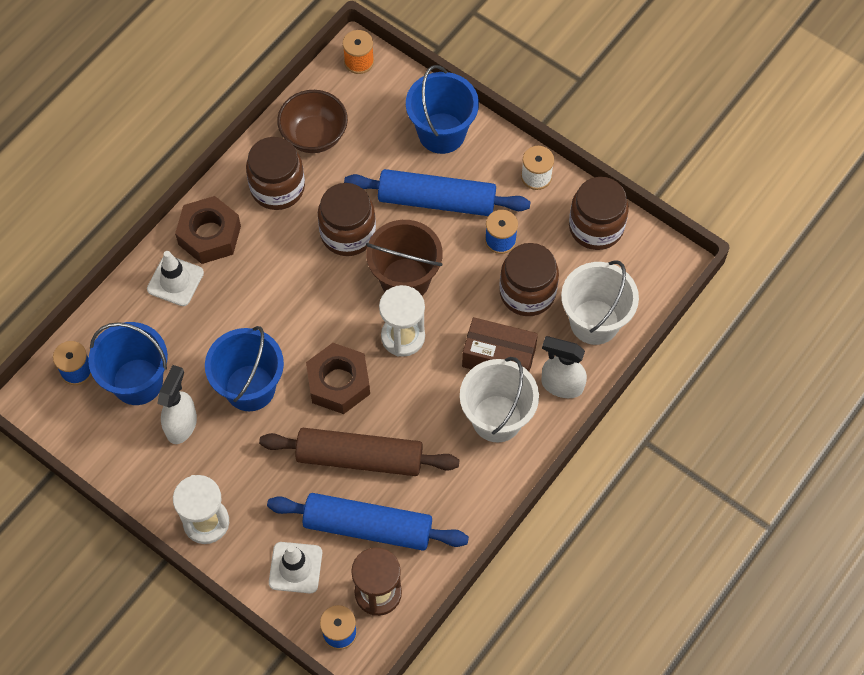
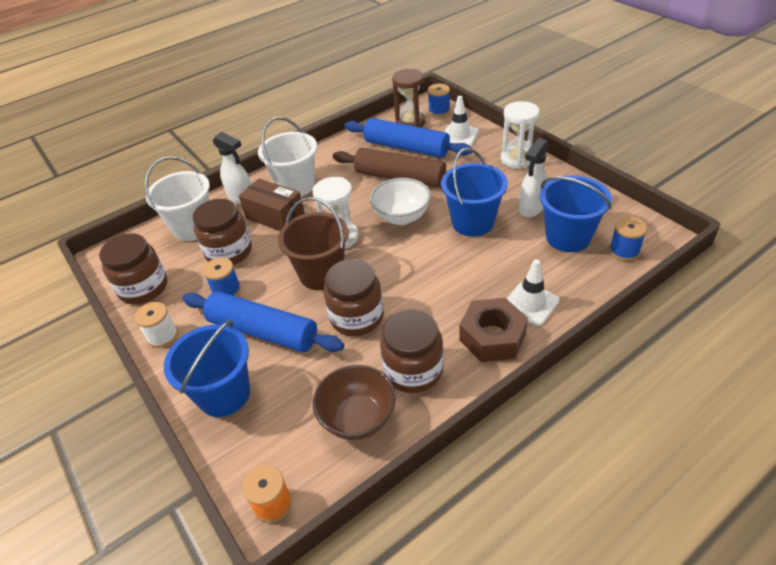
camera: 160 degrees left, 20 degrees down
(338, 383) = (401, 217): brown nut -> white bowl

